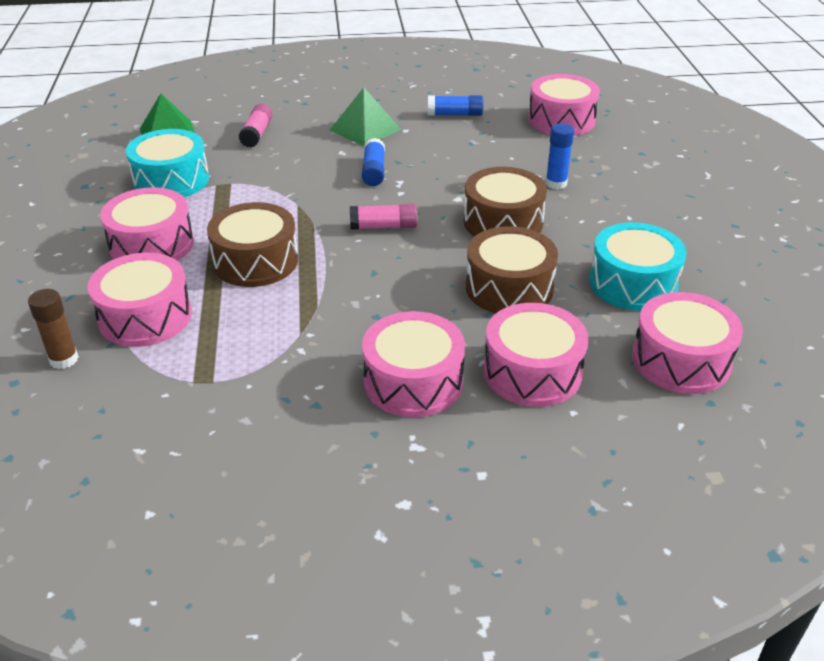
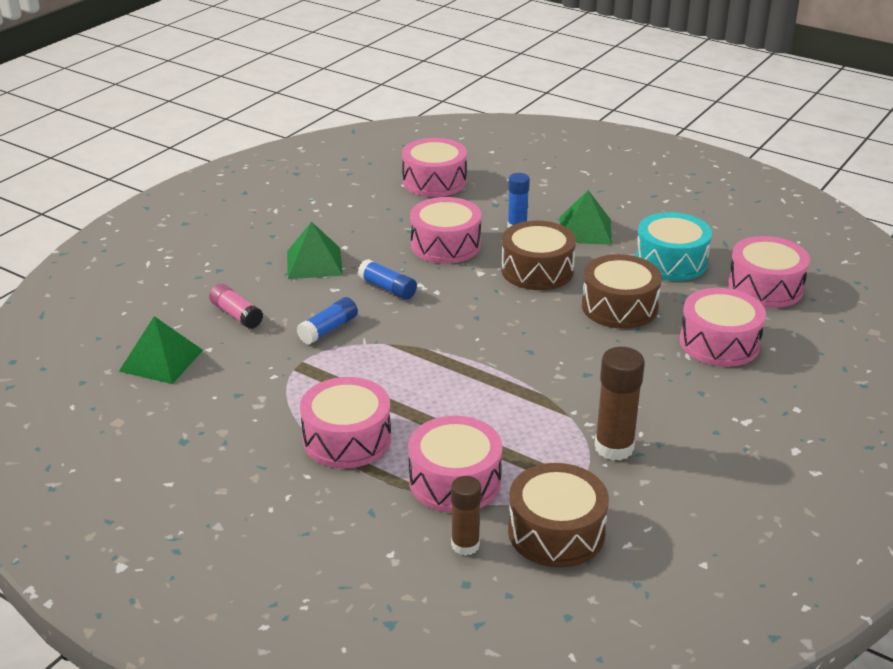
camera: 50 degrees left, 5 degrees down
(171, 180) = (249, 389): turquoise drum -> none
(255, 261) = (444, 397): brown drum -> brown drum (556, 532)
(279, 380) = (614, 447): none -> brown glue stick
(383, 226) = (474, 320): pink glue stick -> none
(413, 381) = (679, 392): pink drum -> pink drum (445, 245)
(455, 114) = (355, 216): blue glue stick -> blue glue stick (328, 329)
(608, 217) = (585, 230): none -> green pyramid

